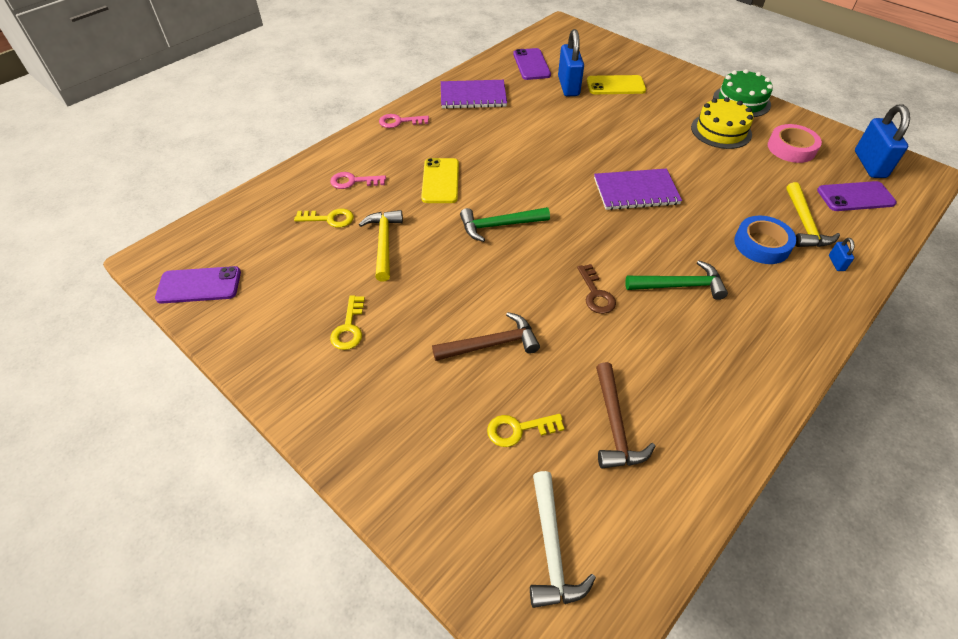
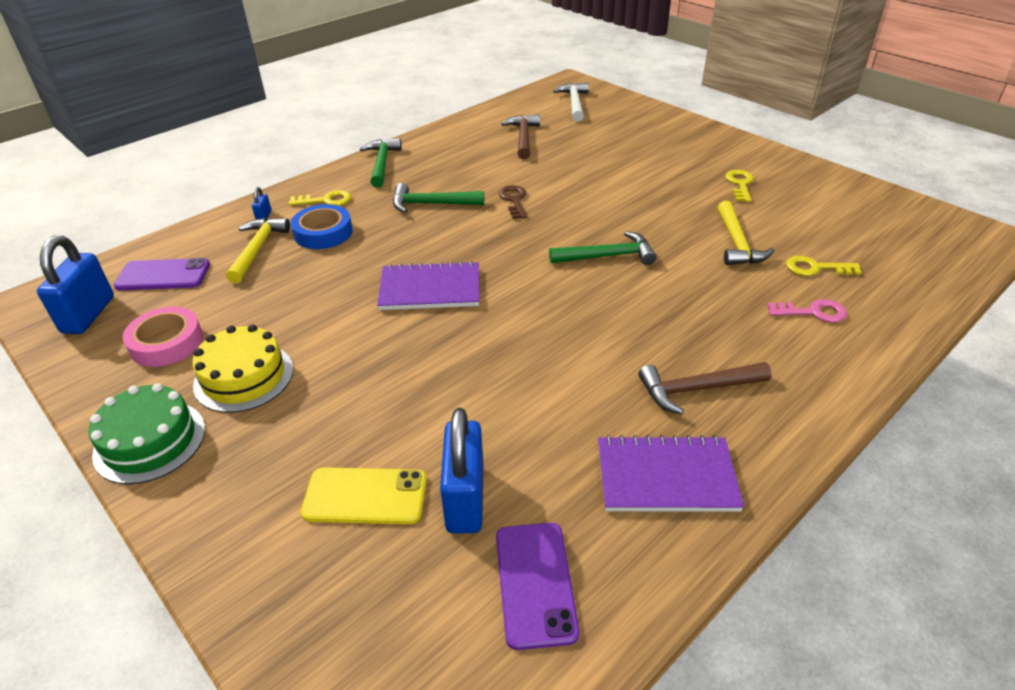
camera: 175 degrees left, 10 degrees down
(199, 285) = (909, 214): purple phone -> none
(399, 122) = (791, 416): pink key -> none
(440, 181) = (690, 309): yellow phone -> none
(491, 344) = (612, 173): brown hammer -> brown hammer (697, 389)
(518, 429) = (591, 137): yellow key -> yellow key (326, 200)
(776, 356) = (382, 164): none -> green hammer

